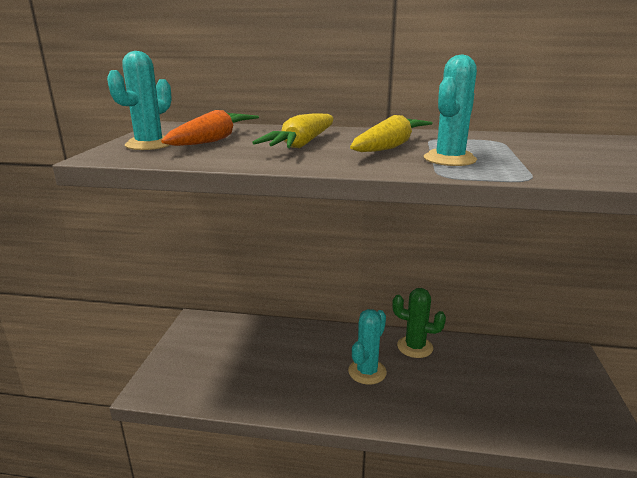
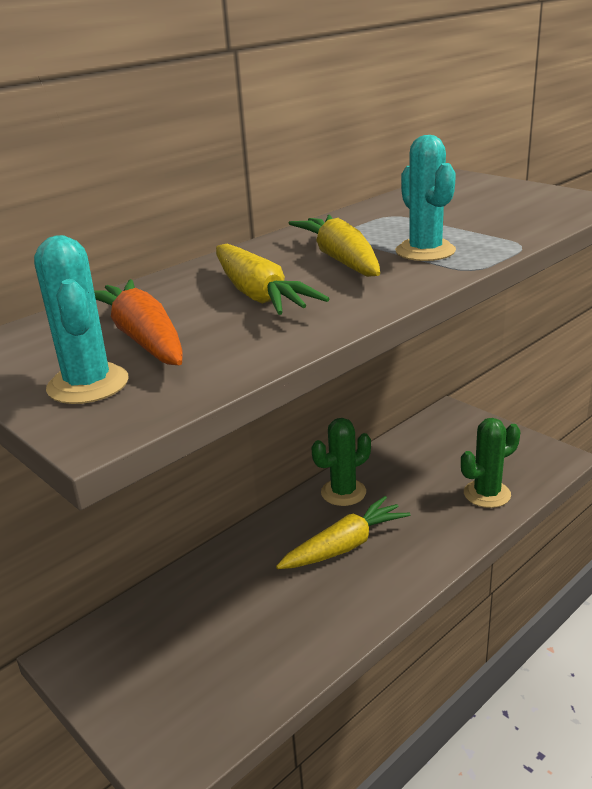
camera: 50 degrees left, 5 degrees up
(367, 372) = (345, 546): turquoise cactus -> yellow carrot
(507, 417) = (487, 494): none -> green cactus

